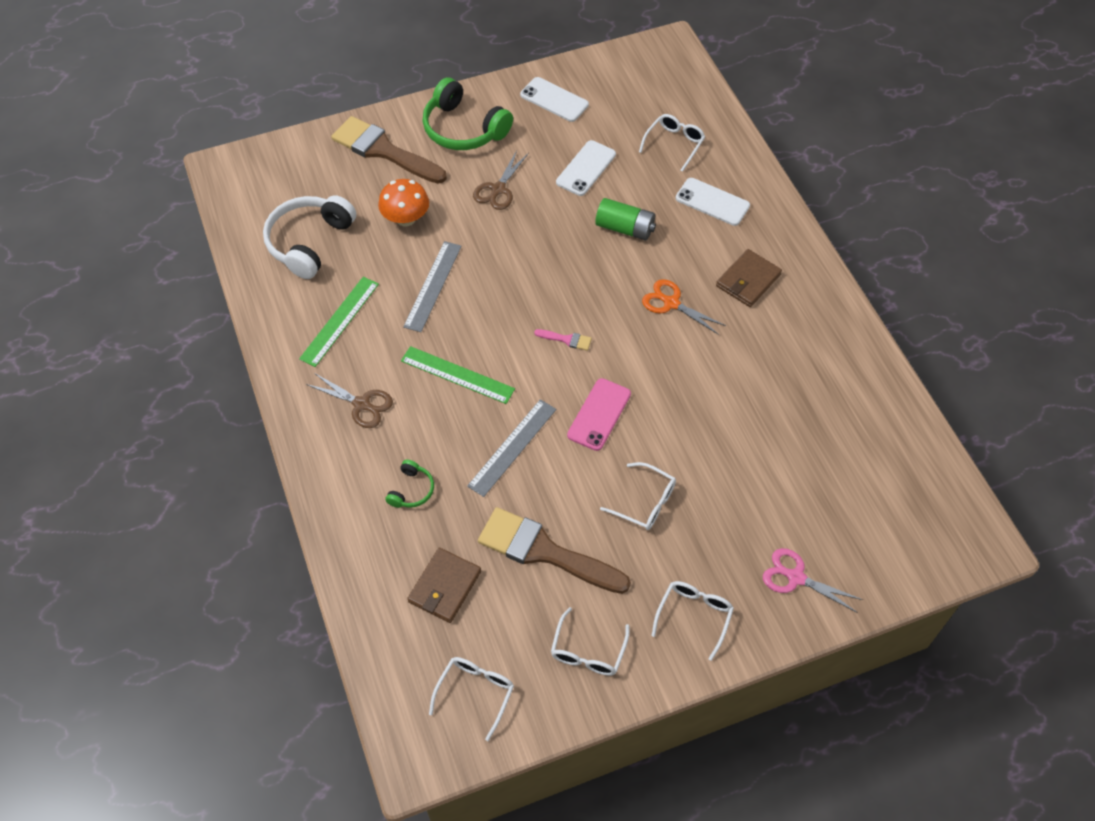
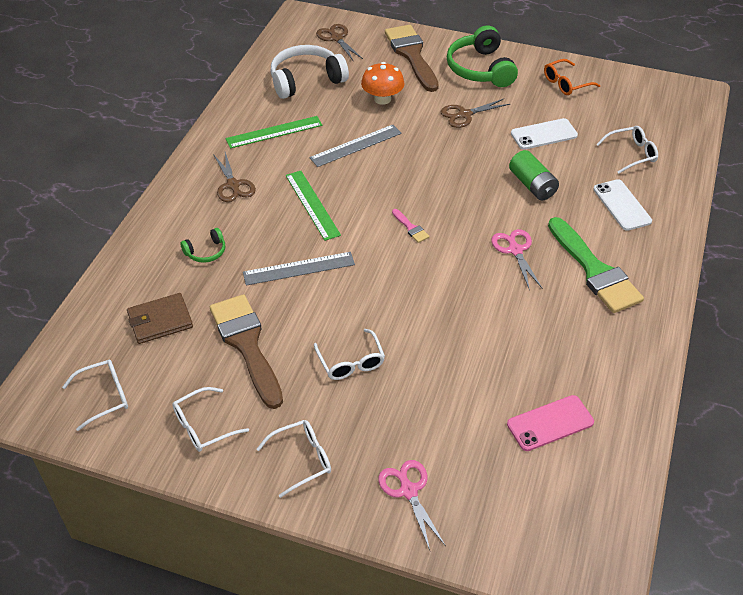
camera: 40 degrees right, 10 degrees down
(288, 174) = (336, 38): none -> brown scissors
(554, 100) = (566, 83): white phone -> orange glasses
(599, 414) = (381, 286): pink phone -> pink phone (550, 423)
(671, 303) = (515, 250): orange scissors -> pink scissors
(748, 280) = (594, 270): brown wallet -> green brush

